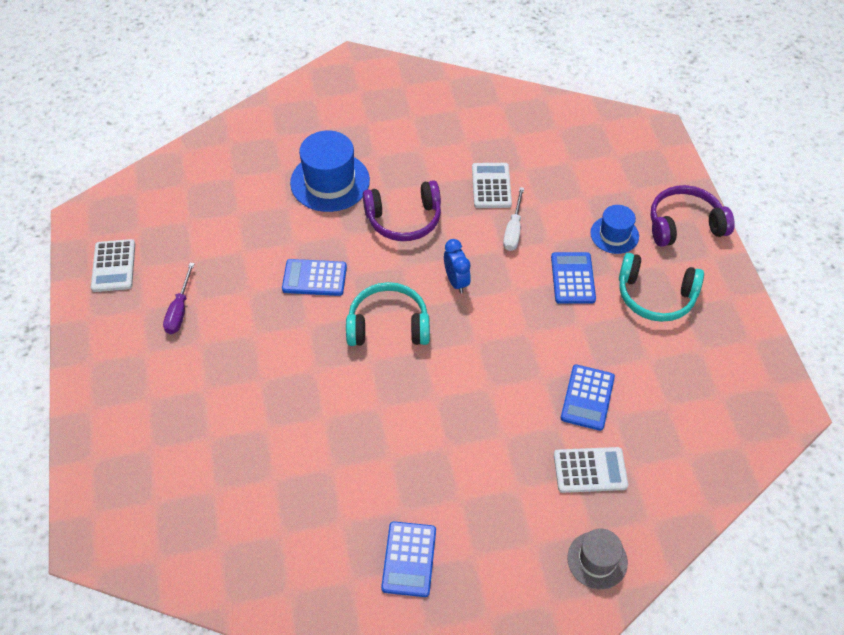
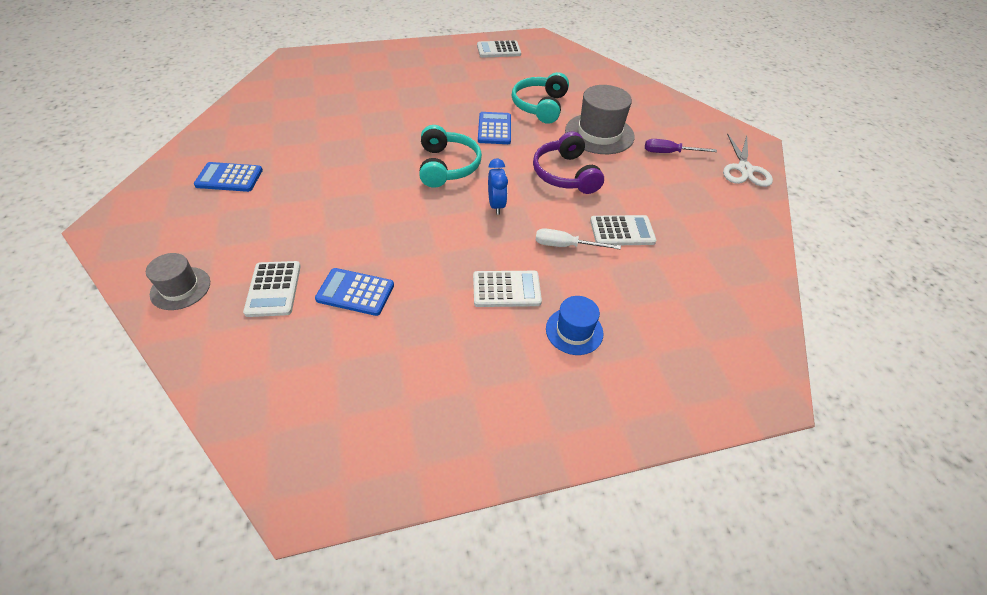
camera: 85 degrees right, 5 degrees down
(179, 310) = (462, 75): purple screwdriver -> purple screwdriver (669, 153)
(330, 182) = (599, 134): blue hat -> grey hat
(397, 79) = (744, 169): none -> white scissors
(456, 281) = (496, 205): blue clock -> blue clock turned 75 degrees counterclockwise
(572, 278) = (506, 289): blue calculator -> white calculator
(655, 296) = (485, 364): turquoise headphones -> turquoise headphones (540, 106)
(684, 225) = (604, 408): purple headphones -> none

